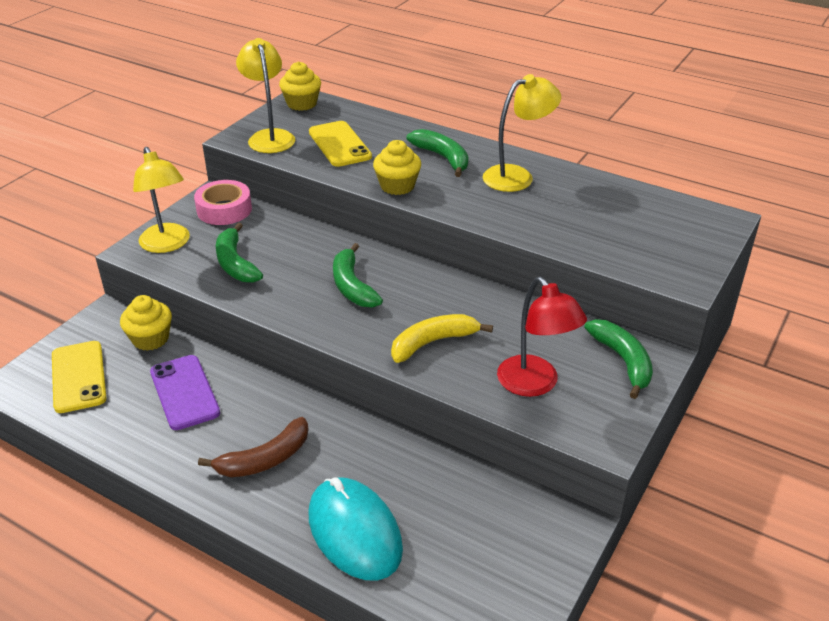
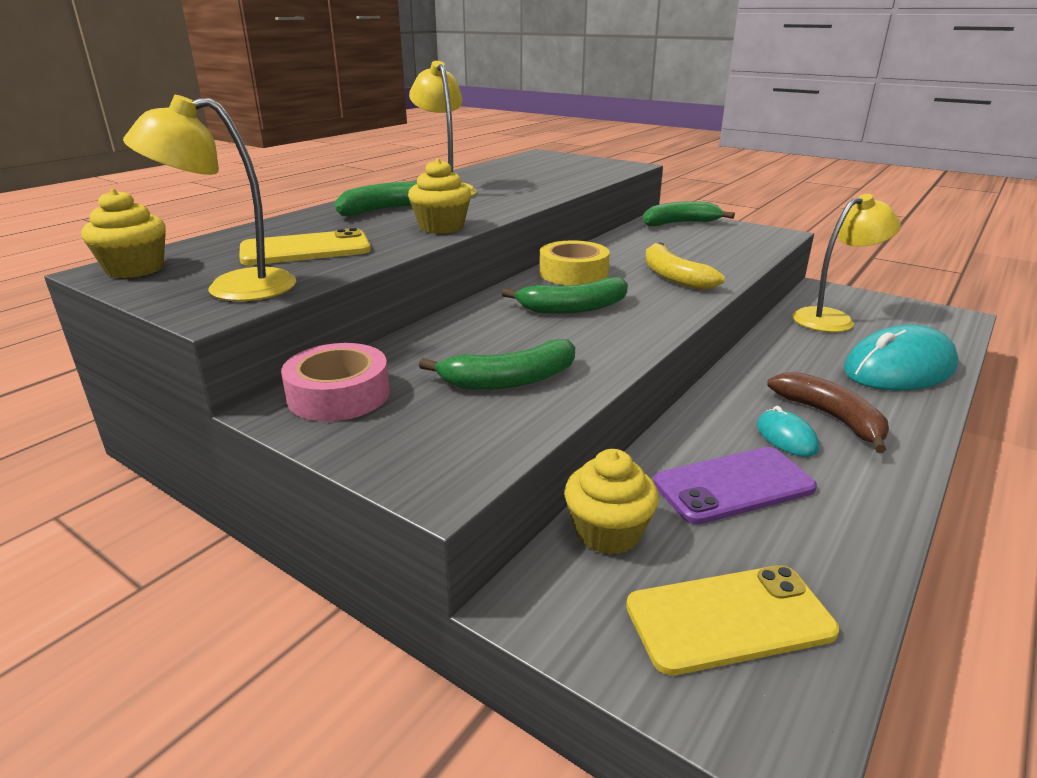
camera: 85 degrees left, 10 degrees down
(167, 245) = (433, 445): yellow lamp -> yellow lamp (832, 319)
(238, 427) = (786, 437): none -> turquoise mouse
(432, 285) = (573, 273): none -> yellow tape
(535, 384) = (721, 247): red lamp -> none

